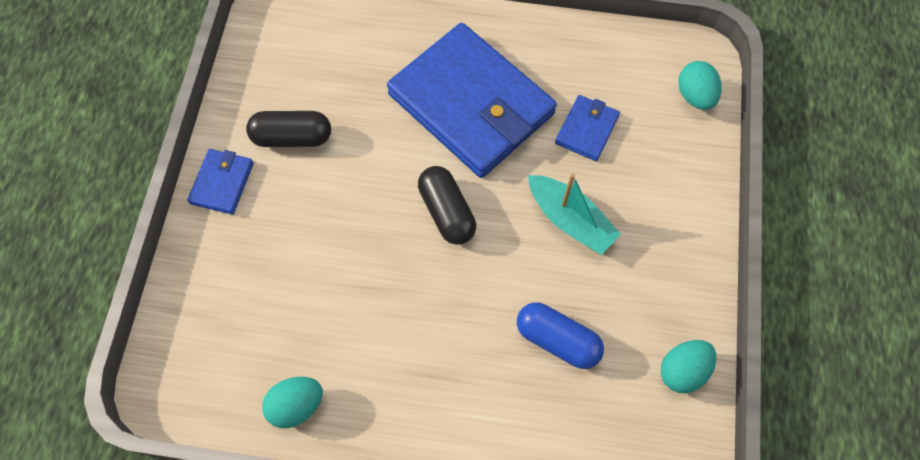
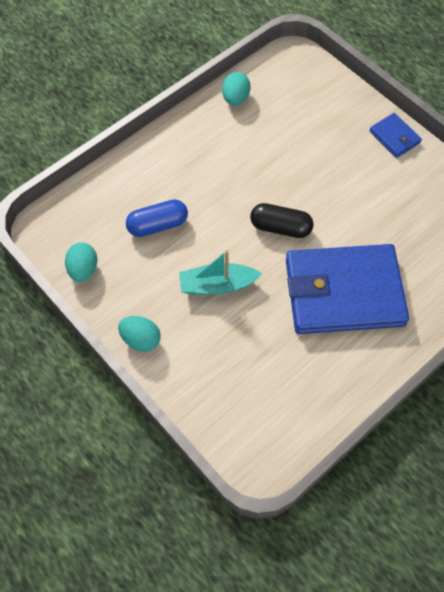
camera: 130 degrees right, 5 degrees down
(292, 137) = (399, 185): black capsule -> none
(586, 130) = (268, 343): blue wallet -> none
(694, 96) = (233, 433): turquoise egg -> turquoise egg (141, 340)

